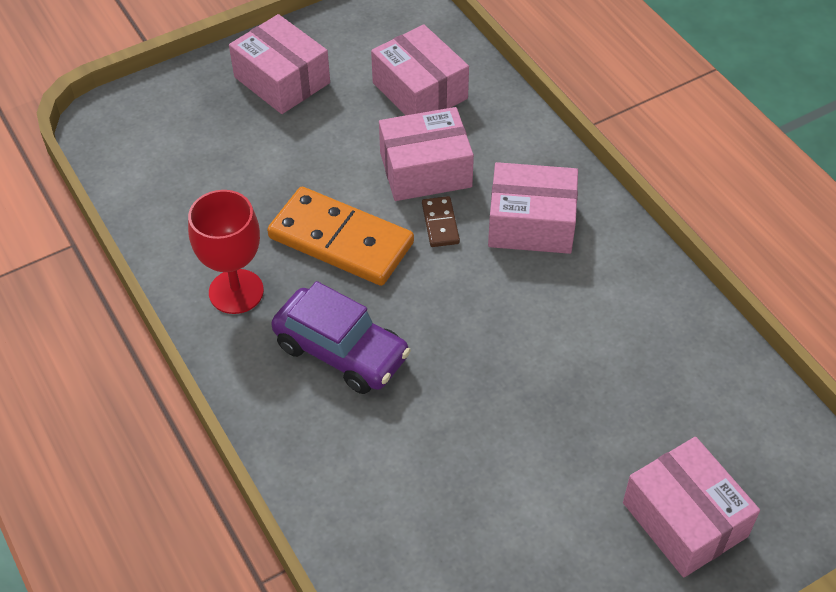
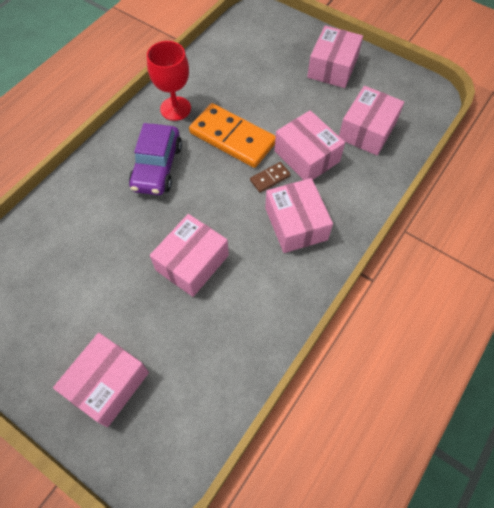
camera: 65 degrees right, 10 degrees up
(341, 240) = (232, 138): orange domino -> orange domino turned 60 degrees counterclockwise
(536, 361) = (192, 262): none -> pink box

